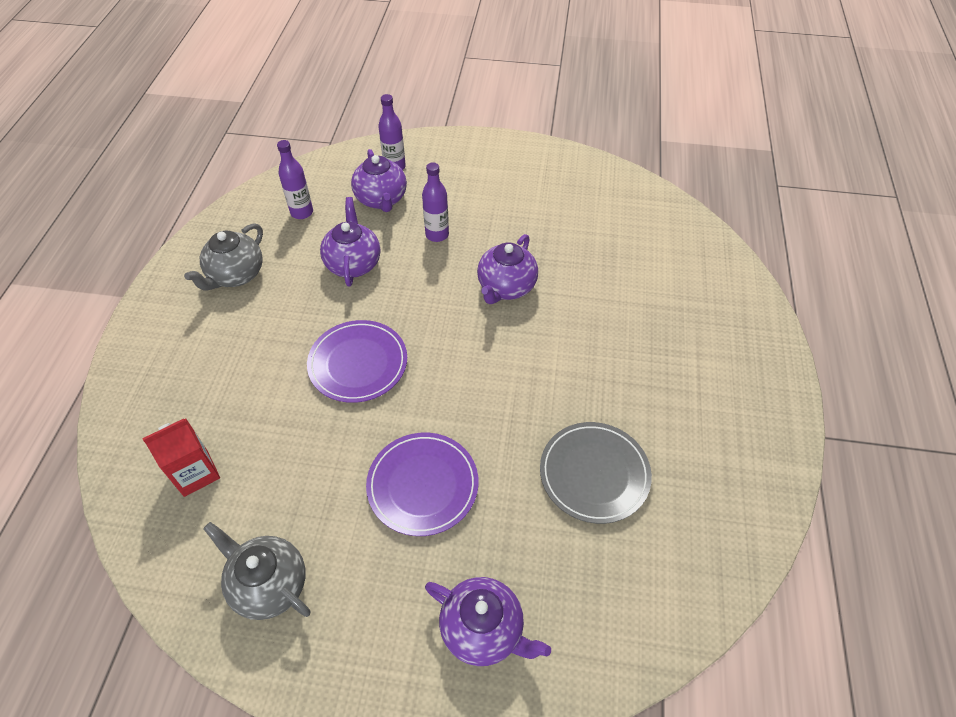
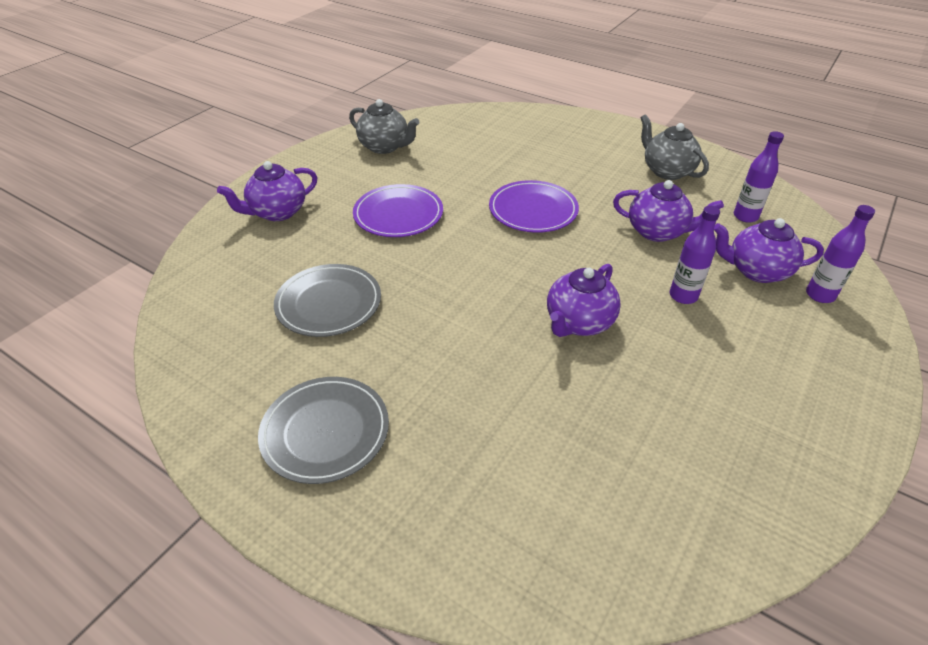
camera: 115 degrees right, 10 degrees down
(196, 473) = (483, 134): red carton -> none
(269, 584) = (385, 147): grey teapot -> grey teapot turned 60 degrees clockwise
(506, 287) = (578, 323): purple teapot -> purple teapot turned 105 degrees counterclockwise
(714, 399) = (325, 431): none -> grey plate

